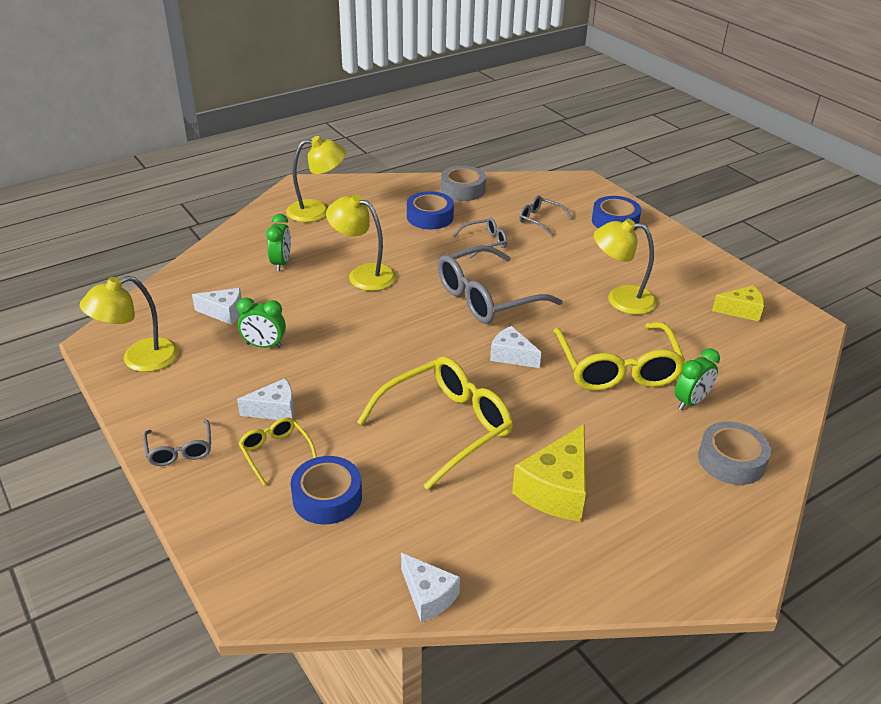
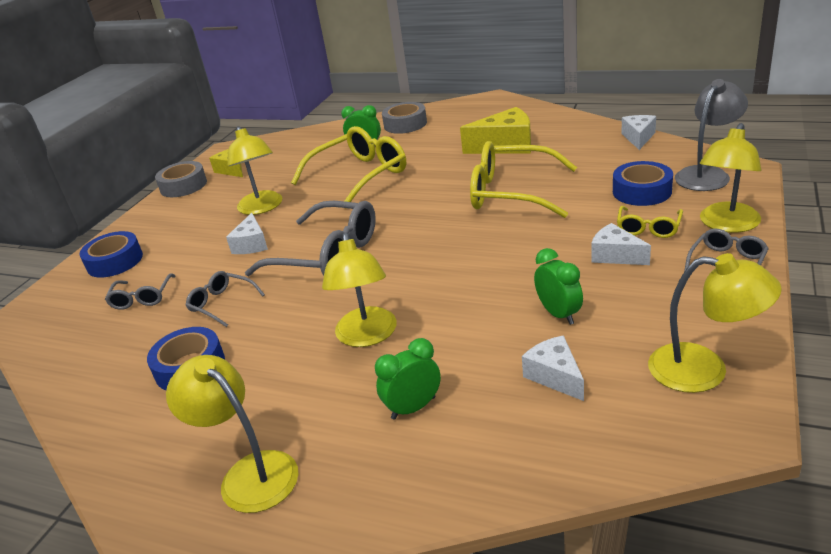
camera: 120 degrees left, 5 degrees down
(210, 494) = (726, 224): none -> yellow lamp
(285, 564) = (707, 174): none -> grey lamp
(463, 189) = (92, 383): grey tape -> grey tape (183, 186)
(511, 356) = (397, 210): white cheese -> white cheese (251, 244)

